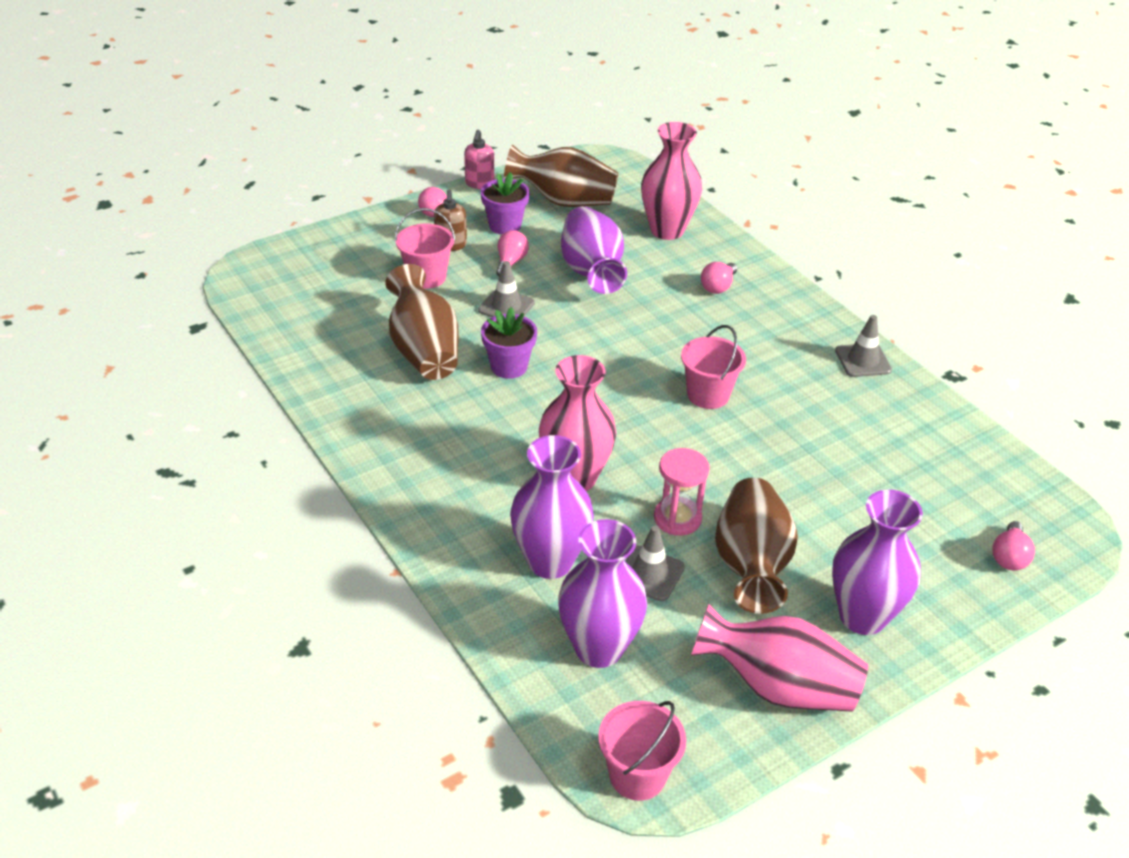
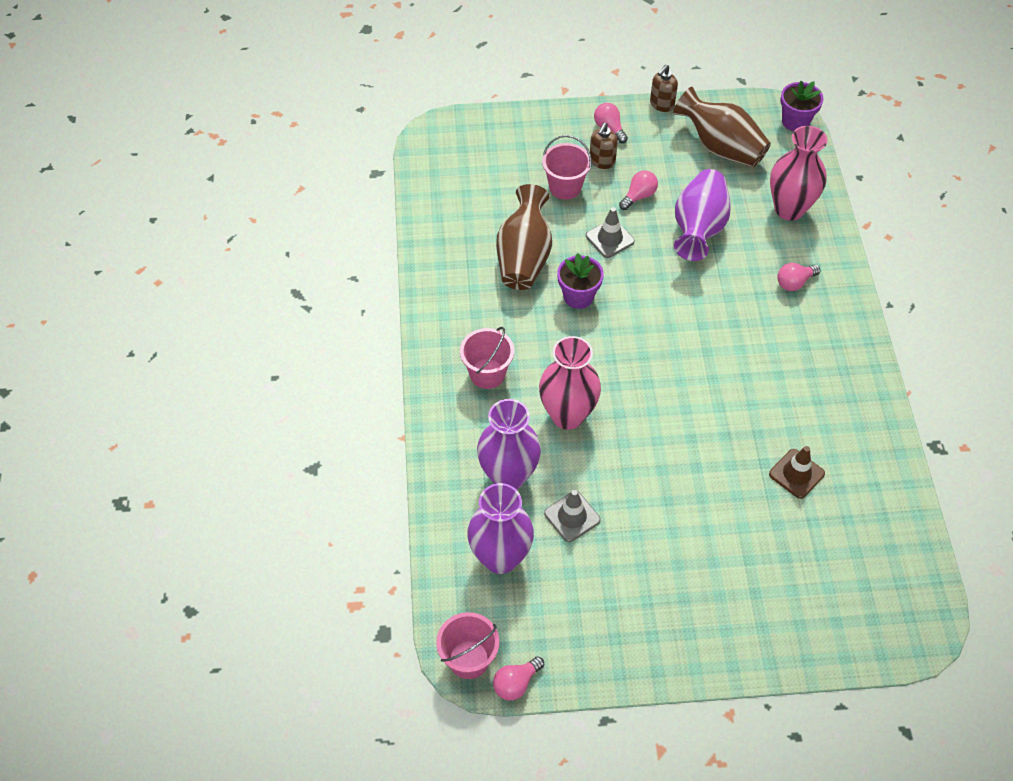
camera: 30 degrees right, 15 degrees up
(479, 184) = (661, 105): pink soap dispenser -> brown soap dispenser
(505, 225) = (656, 156): purple flower pot -> purple flower pot (795, 121)
(677, 518) = (621, 481): pink hourglass -> none
(708, 395) = (716, 383): pink bucket -> pink bucket (487, 374)
(751, 565) = (649, 542): brown vase -> none
(777, 687) = (604, 643): pink vase -> none
(847, 445) = (796, 474): none -> brown traffic cone
(862, 616) = (703, 619): purple vase -> none
(863, 360) = (867, 402): grey traffic cone -> none
(1009, 557) = (854, 624): pink light bulb -> pink light bulb (516, 683)

